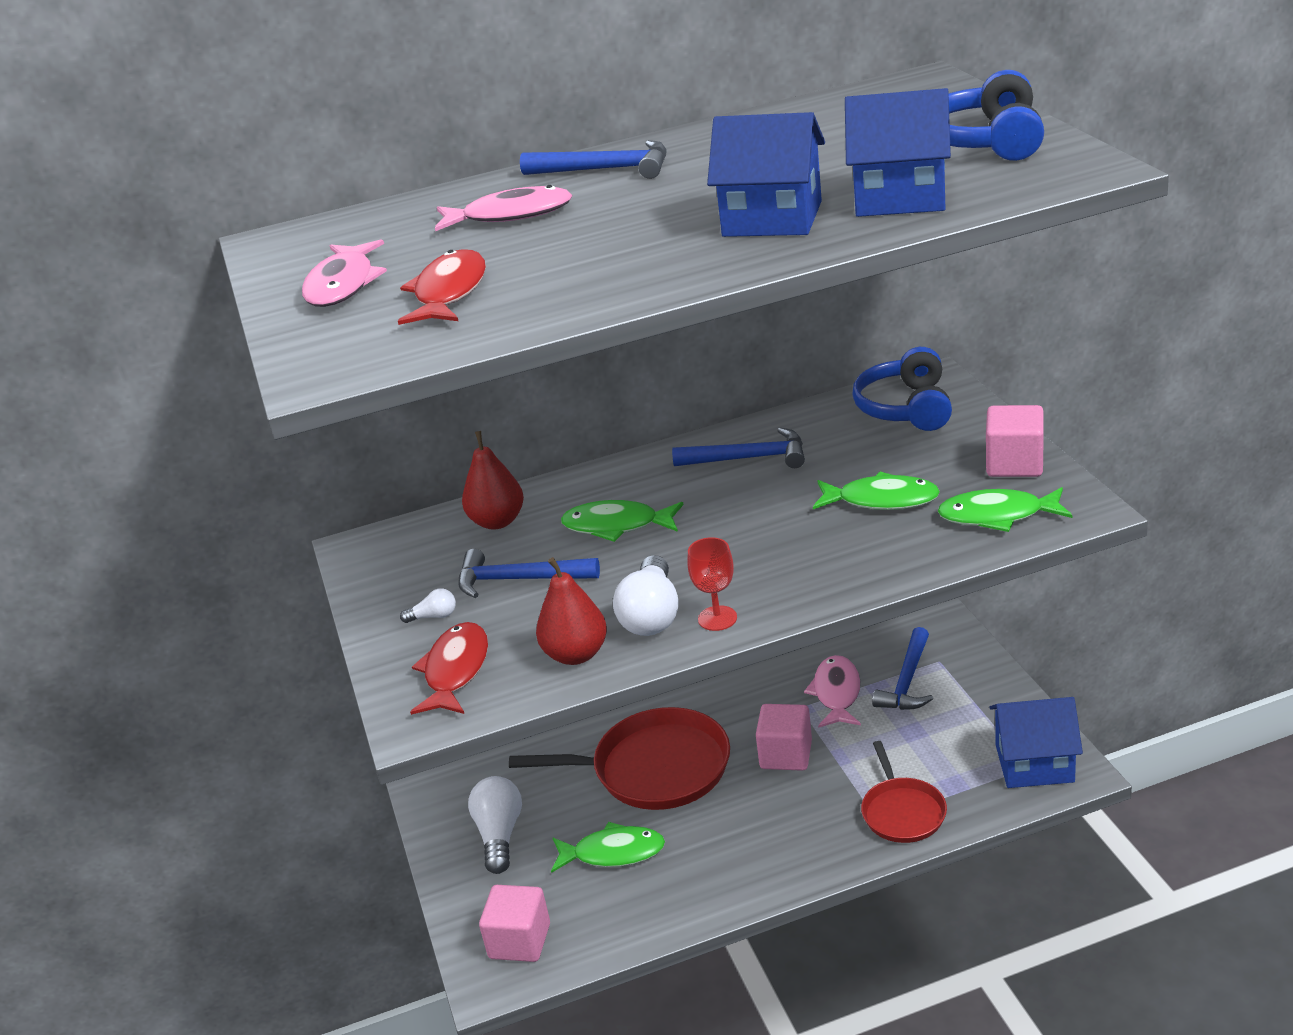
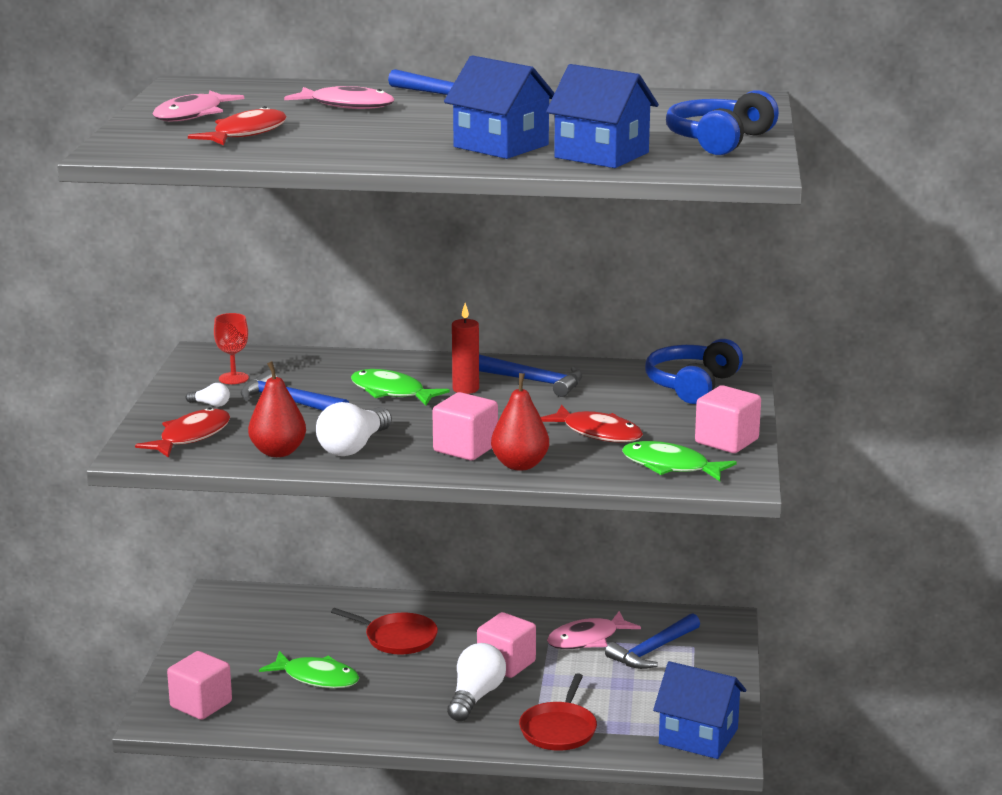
camera: 20 degrees right, 10 degrees down
(497, 521) = (313, 366): red pear -> red pear (520, 465)
(499, 835) = (246, 639): white light bulb -> white light bulb (475, 697)
(654, 768) = (397, 638): red pan -> red pan, size x0.58
(690, 493) = (465, 389): none -> red candle
(717, 618) = (395, 462): red goblet -> red goblet (233, 378)
(771, 571) = (465, 448): none -> pink cube
(836, 693) = (587, 639): pink fish -> pink fish turned 150 degrees counterclockwise
(881, 500) = (597, 433): green fish -> red fish

